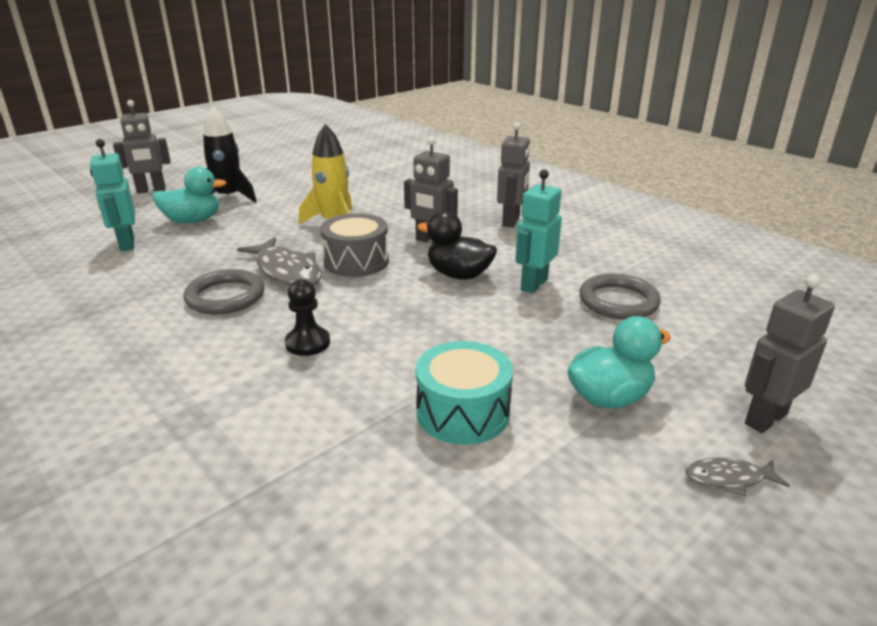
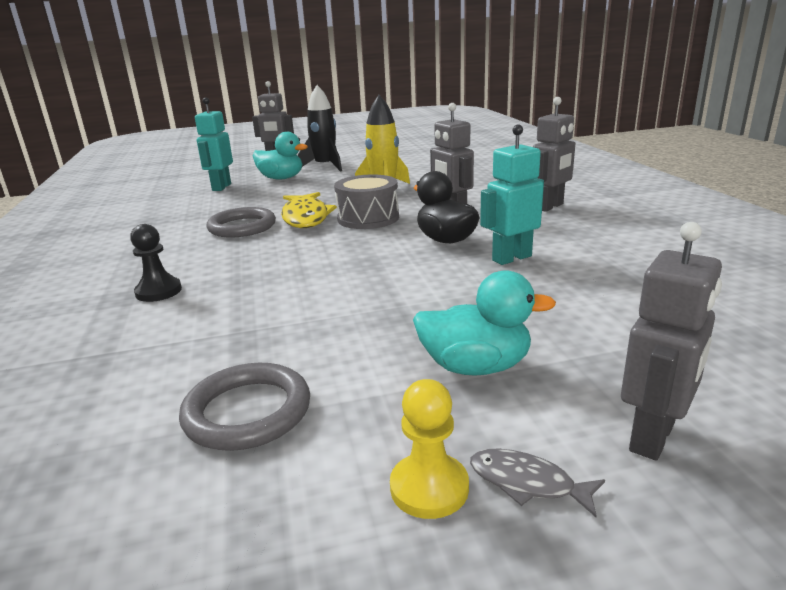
camera: 30 degrees right, 5 degrees down
(286, 271) = (306, 217): grey fish -> yellow fish
(308, 343) = (259, 266): black pawn -> black pawn (158, 291)
(463, 412) = (317, 343): turquoise drum -> none
(618, 301) = (590, 287): grey ring -> grey ring (247, 412)
(676, 506) = (429, 488): none -> yellow pawn
(765, 418) = (653, 437): grey robot -> grey robot turned 135 degrees clockwise

